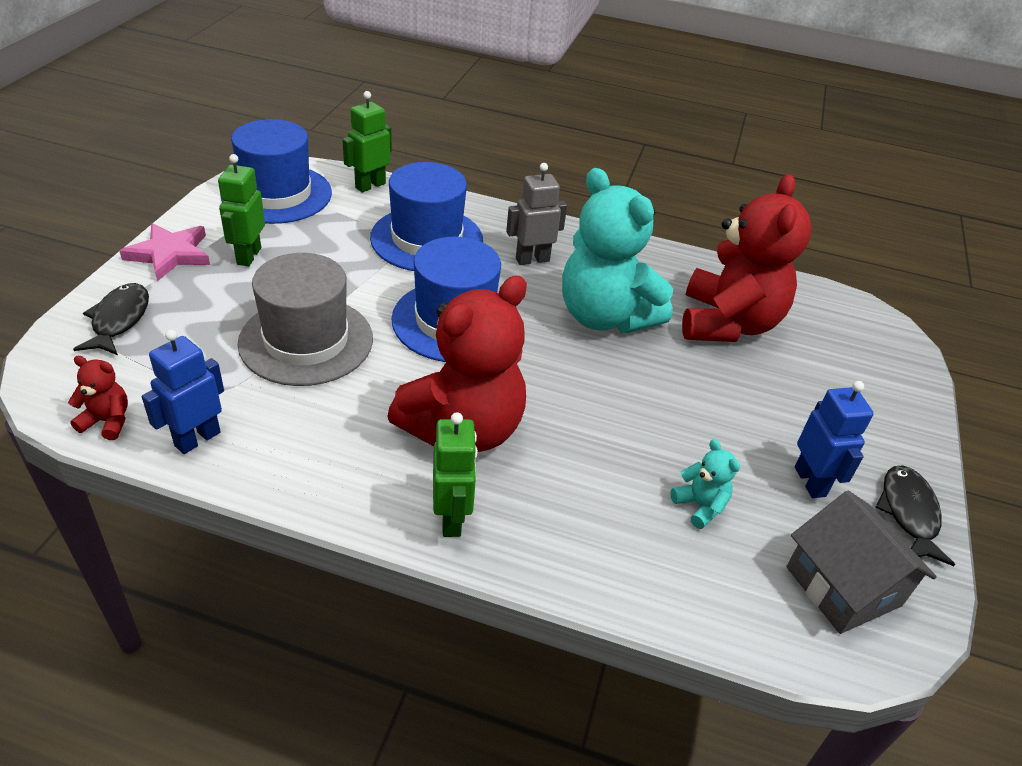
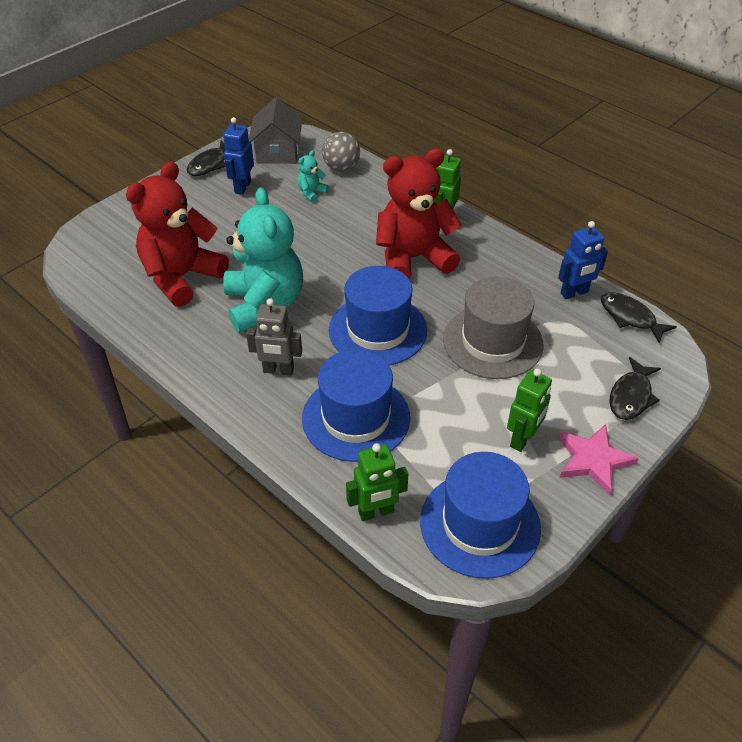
camera: 150 degrees left, 5 degrees up
(107, 421) = (630, 317): red teddy bear -> black fish
(700, 506) = (312, 193): turquoise teddy bear -> turquoise teddy bear turned 45 degrees clockwise
(703, 586) = (341, 167): none -> grey ball

